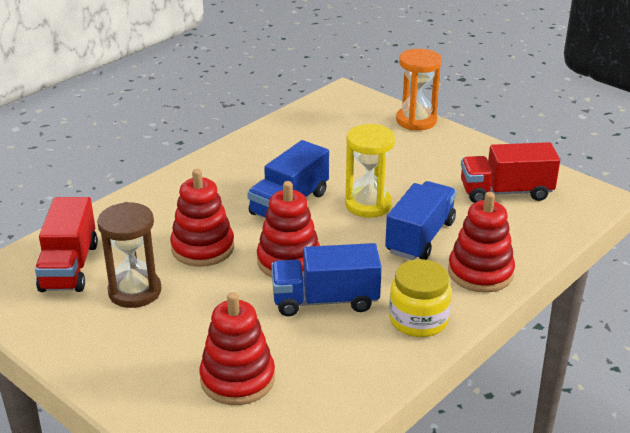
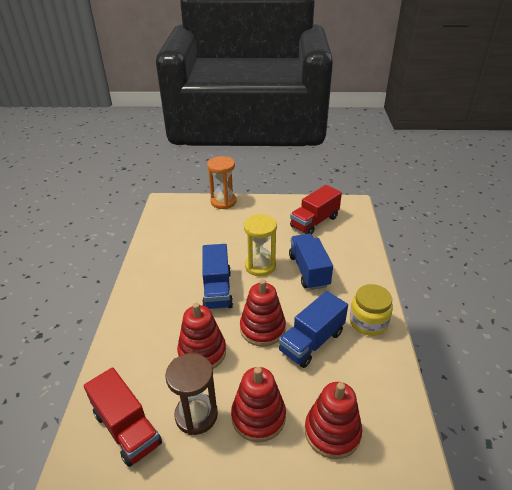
camera: 40 degrees left, 5 degrees up
(480, 272) = (359, 275): red stacking toy -> red stacking toy (258, 416)

